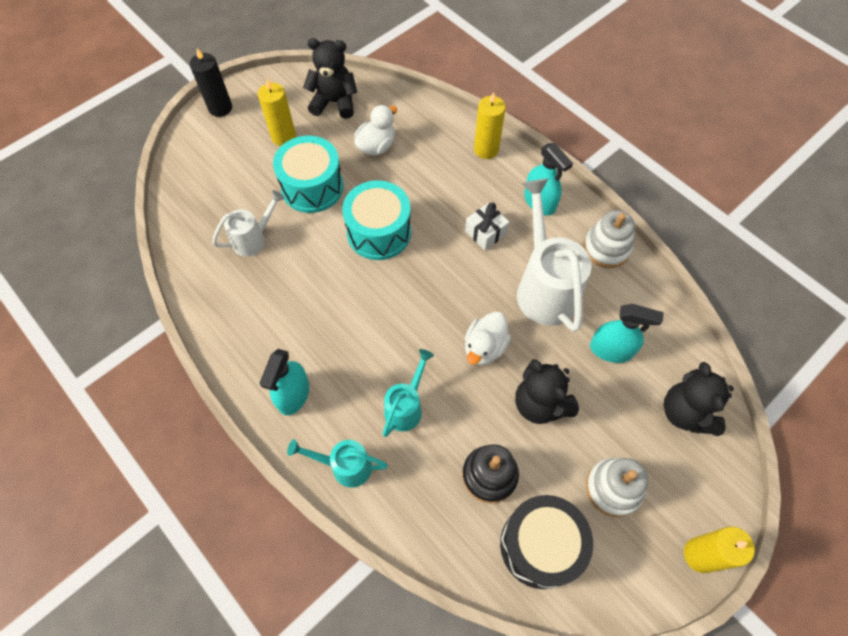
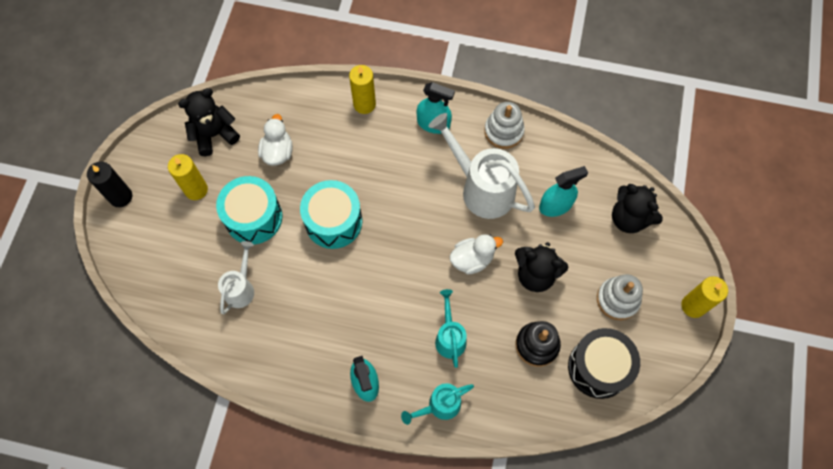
camera: 35 degrees left, 5 degrees up
(484, 347) = (472, 259): white duck -> white duck turned 105 degrees counterclockwise
(485, 232) = (412, 172): white gift -> none

